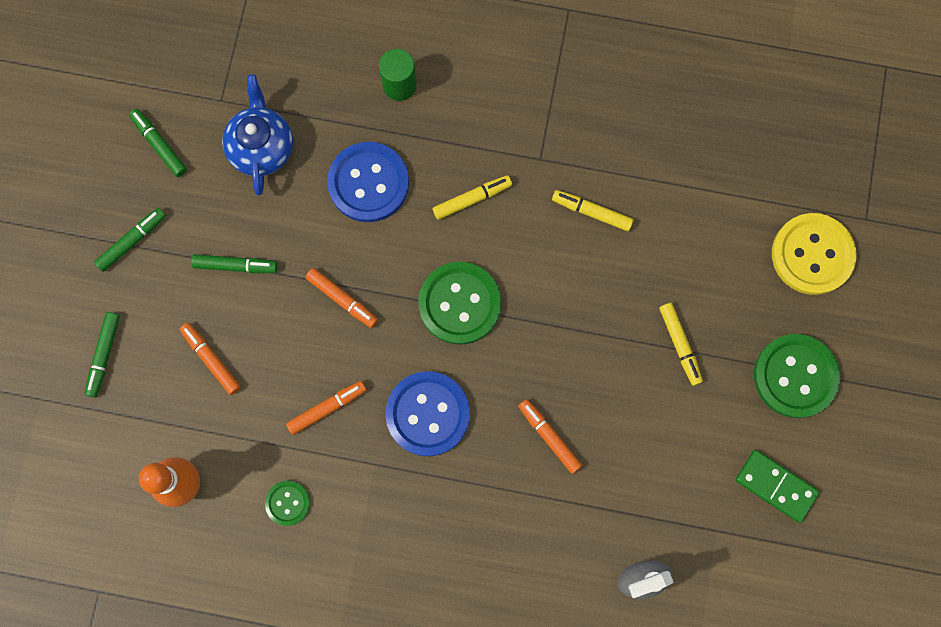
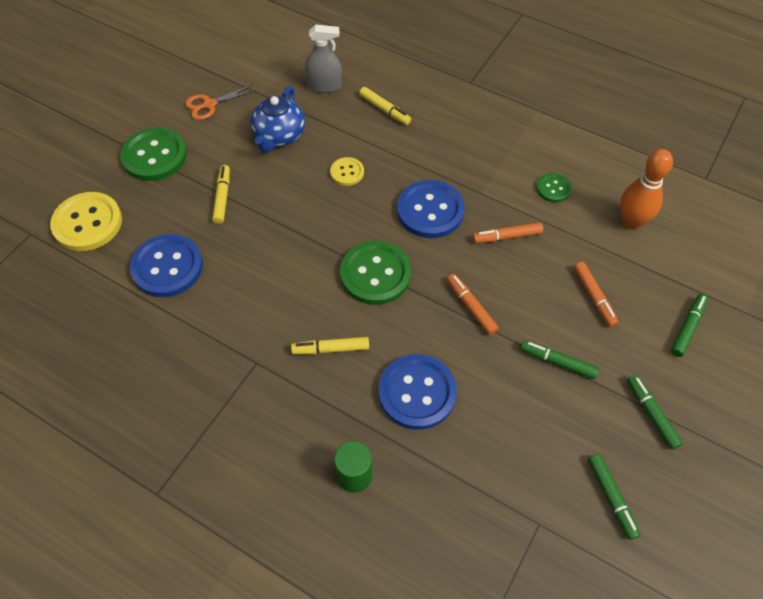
camera: 160 degrees left, 20 degrees down
(132, 241) = (651, 414): green marker -> green marker turned 90 degrees clockwise
(261, 147) = (508, 460): blue teapot -> blue teapot (279, 135)
(549, 437) = (347, 172): orange marker -> yellow button
(591, 212) = (236, 306): yellow marker -> yellow marker (385, 110)
(690, 232) = (167, 267): none -> blue button
(776, 486) = (209, 104): green domino -> orange scissors

